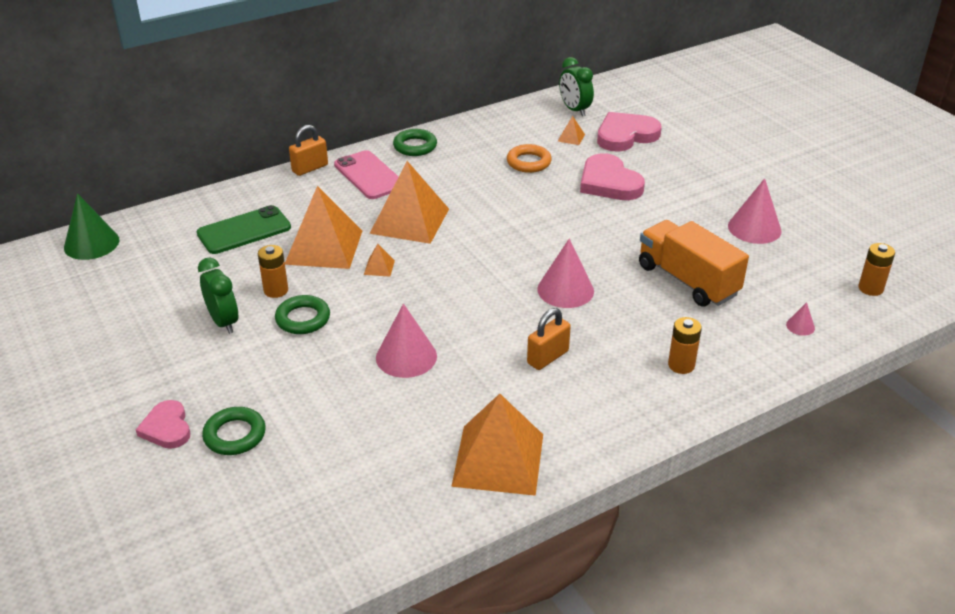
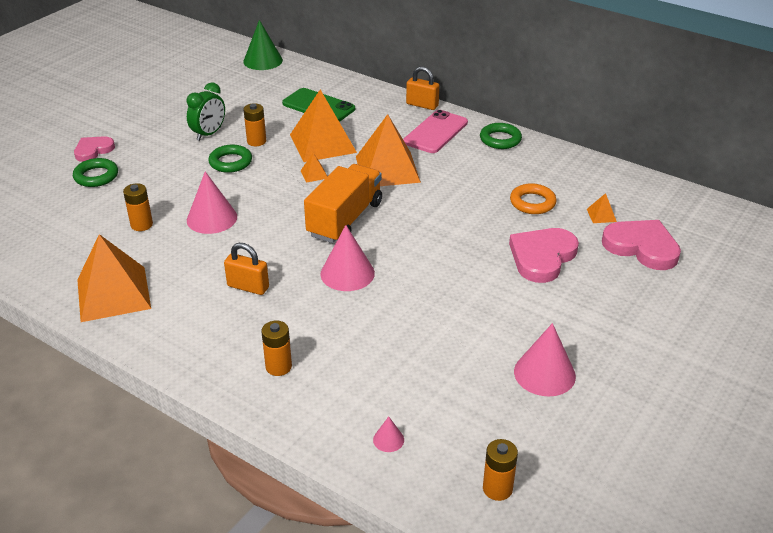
camera: 65 degrees right, 0 degrees up
(377, 413) = (141, 225): none -> orange battery
(574, 110) = (656, 204): green clock -> none
(687, 280) = (413, 344): orange truck -> orange truck (345, 219)

